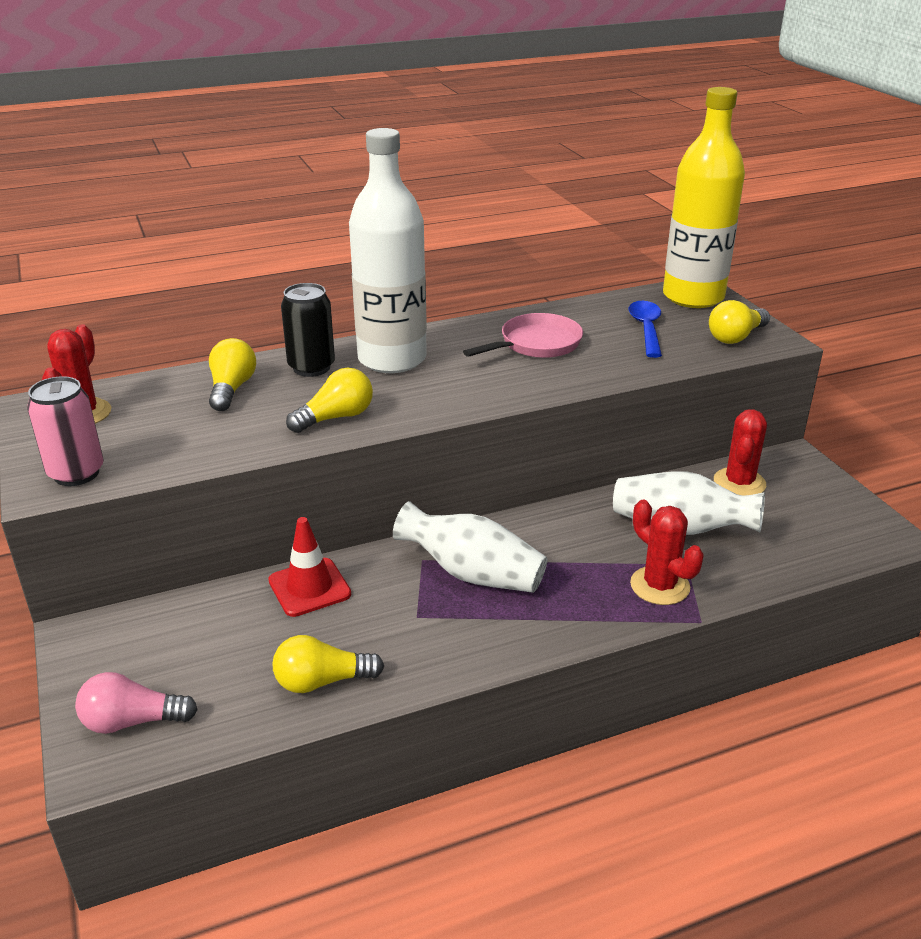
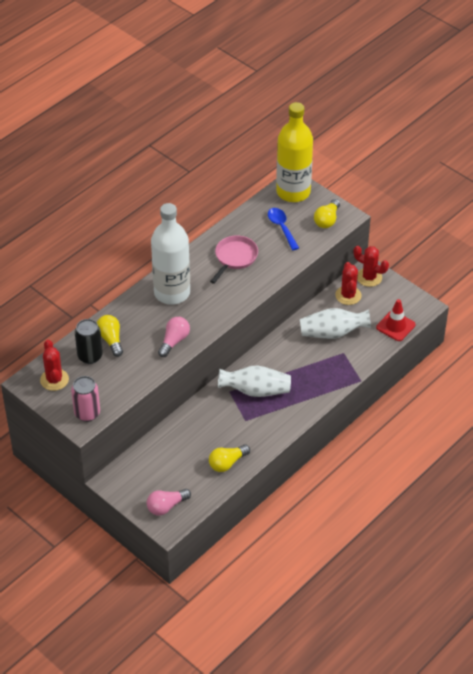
camera: 25 degrees left, 15 degrees up
(309, 587) = (190, 423): red traffic cone -> red traffic cone (395, 326)
(311, 367) = (137, 312): black can -> black can (90, 356)
(336, 417) = (174, 341): yellow light bulb -> pink light bulb
(659, 586) = (337, 368): red cactus -> red cactus (369, 277)

